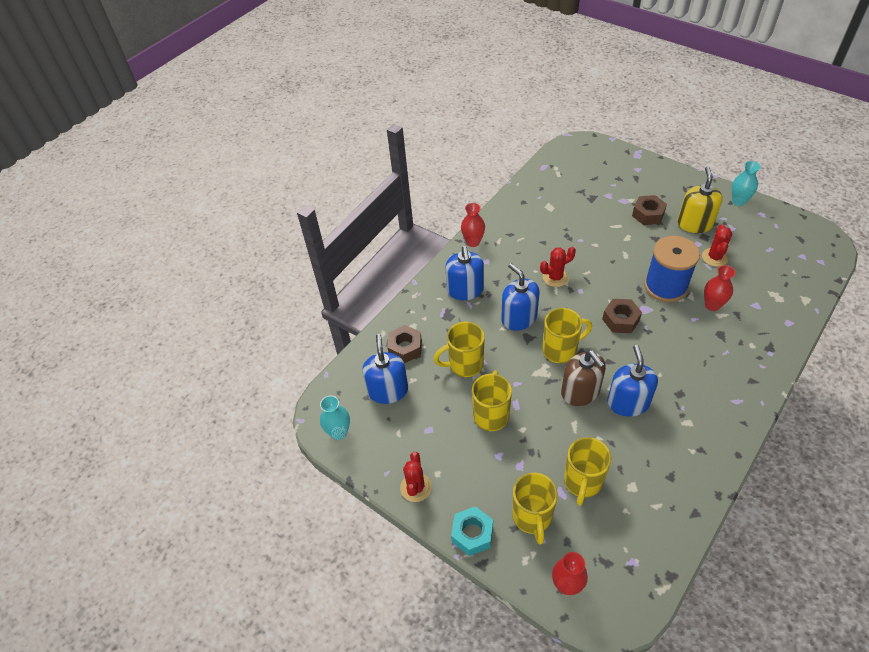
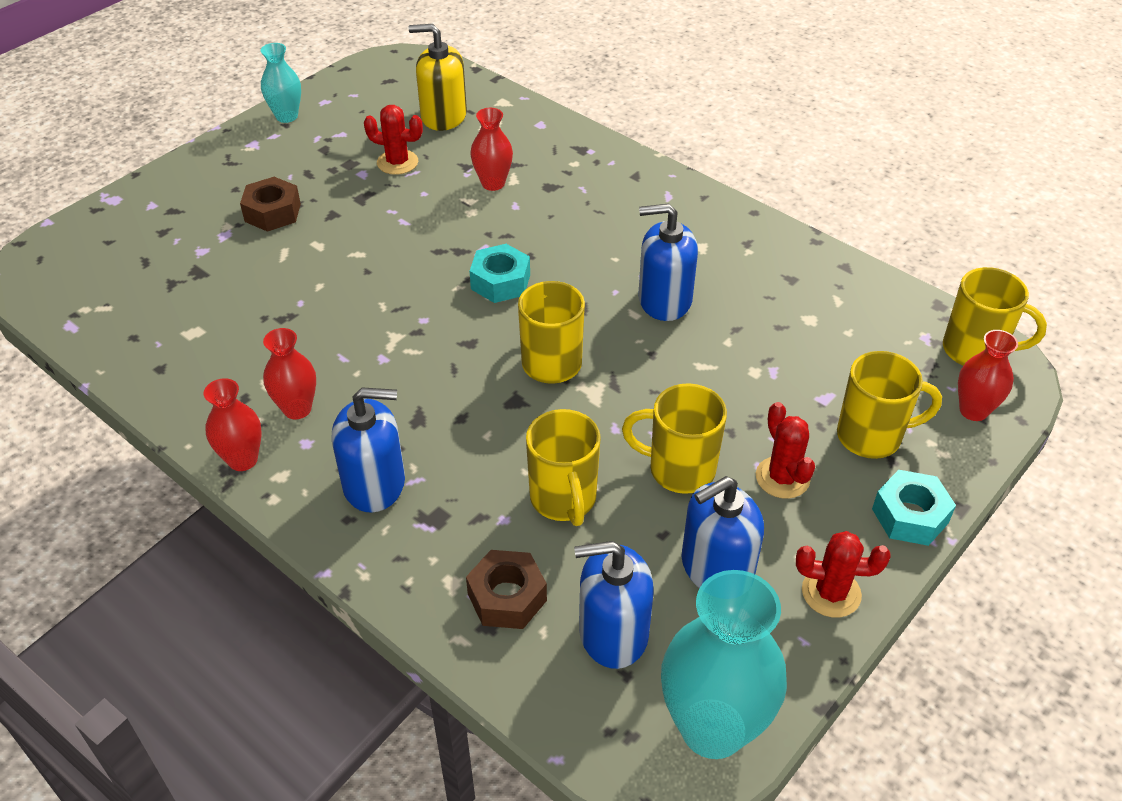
camera: 90 degrees left, 5 degrees down
(339, 432) = (712, 728): turquoise vase -> turquoise vase, size x1.85
(507, 254) = (297, 409): none -> red vase
(519, 318) = (467, 409): blue soap dispenser -> blue soap dispenser (716, 568)
(555, 277) = (382, 347): red cactus -> red cactus (782, 478)
(580, 392) = (640, 349): brown soap dispenser -> none
(582, 482) = (806, 370): yellow mug -> yellow mug (975, 351)
(620, 320) = (500, 282): brown nut -> turquoise nut
(665, 286) = (442, 222): blue spool -> none
(694, 224) = (317, 168): yellow soap dispenser -> yellow soap dispenser (443, 116)

